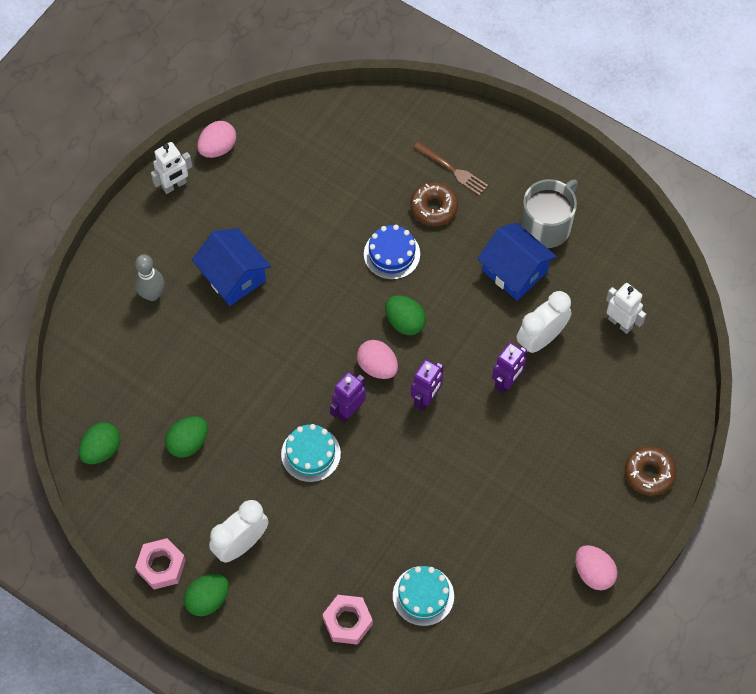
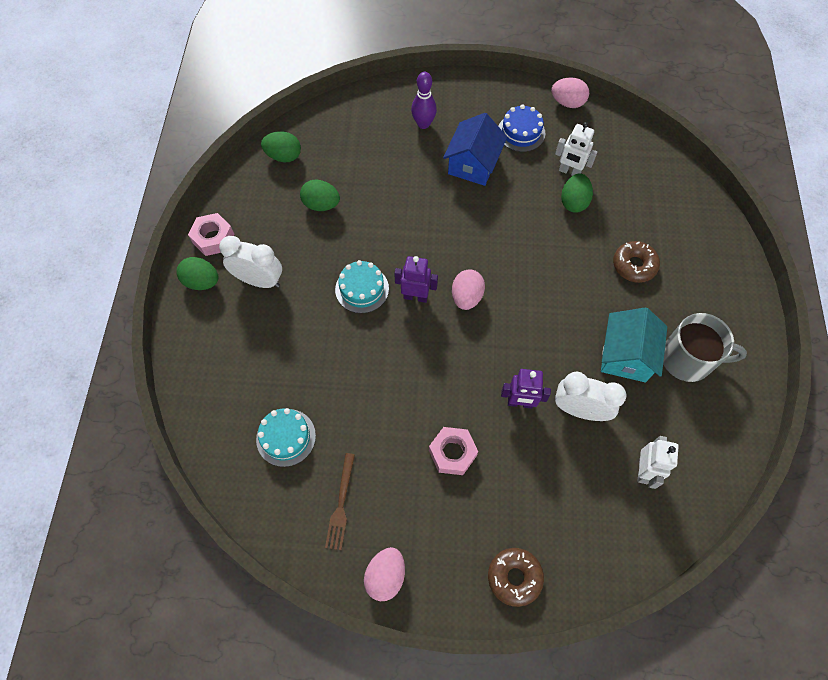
camera: 60 degrees right, 0 degrees up
(152, 294) = (423, 124): grey bowling pin -> purple bowling pin
(174, 185) = (517, 93): white robot -> white robot (569, 172)
(347, 622) = (233, 390): pink nut -> pink nut (452, 453)
(392, 254) = (570, 257): blue cake -> blue cake (521, 132)
(405, 322) = (519, 296): green egg -> green egg (573, 202)
(426, 398) = (463, 347): purple robot -> none
(452, 170) = (678, 261): brown fork -> brown fork (341, 504)
(514, 271) = (626, 356): blue house -> turquoise house

